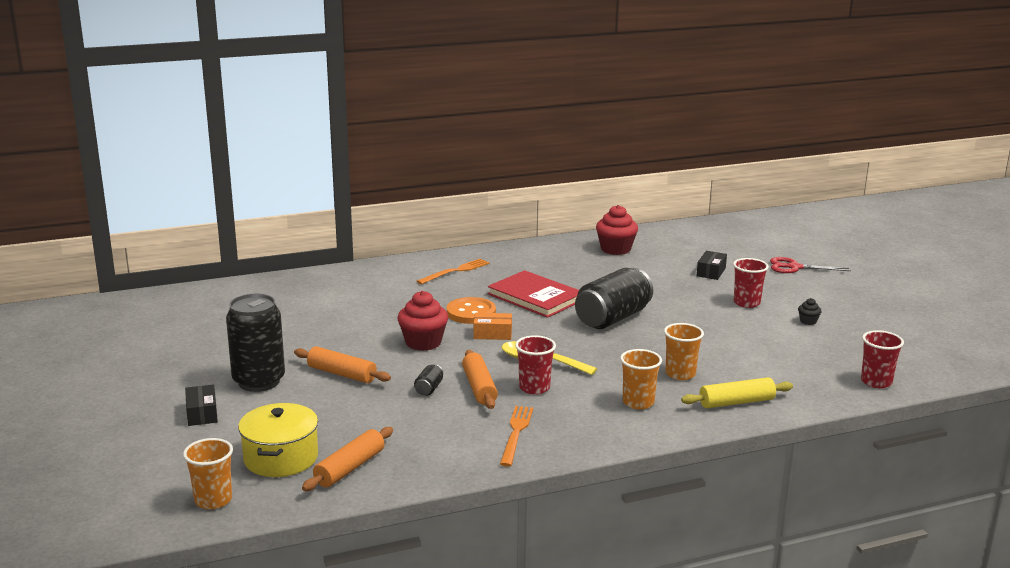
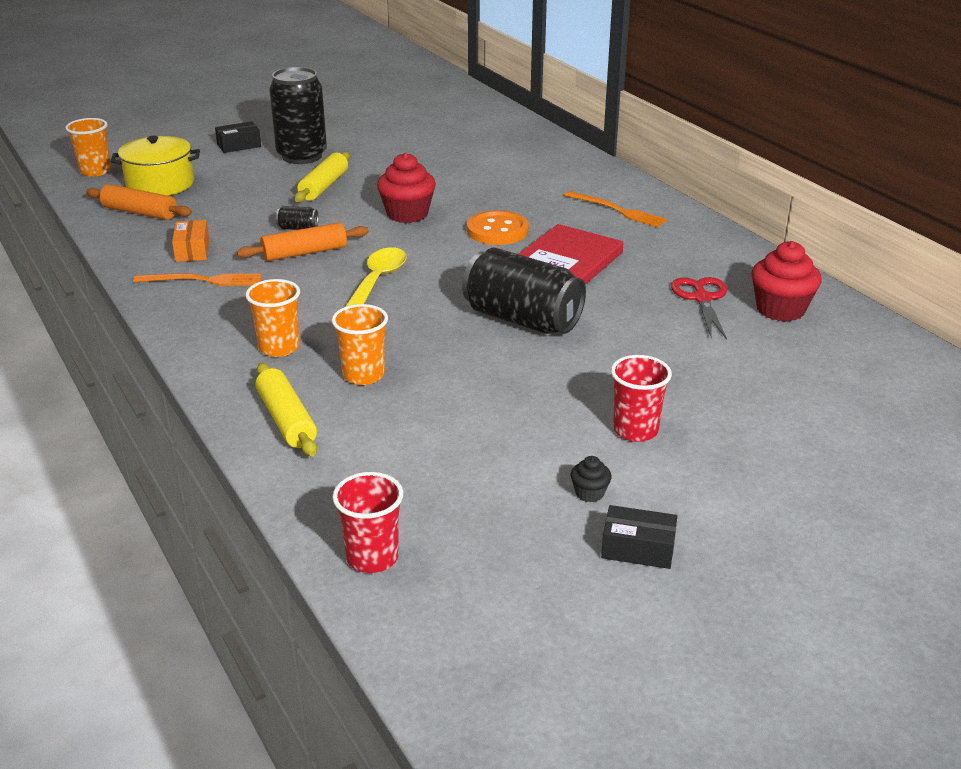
camera: 80 degrees right, 10 degrees up
(342, 374) = (324, 186): orange rolling pin -> yellow rolling pin
(492, 334) = (443, 248): orange box -> orange box (192, 250)
(534, 388) = (308, 282): red cup -> none
(711, 272) = (747, 395): black box -> black box (638, 548)
(794, 267) = (835, 486): red scissors -> red scissors (702, 298)

